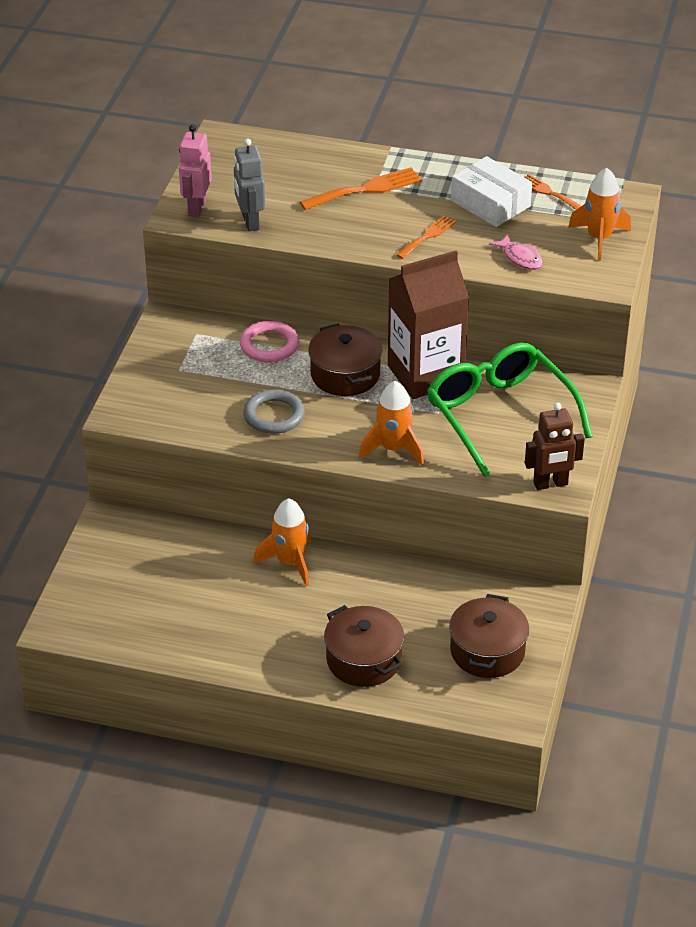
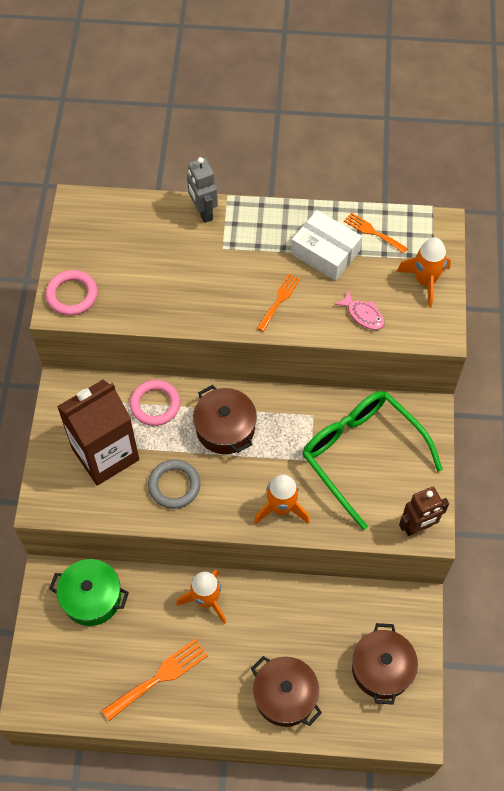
camera: 10 degrees left, 20 degrees up
(155, 544) = (92, 598): none -> green pot
(196, 207) = (72, 295): pink robot -> pink ring
(250, 222) = (122, 306): grey robot -> grey robot (203, 212)
(366, 189) = (216, 250): orange fork -> orange fork (159, 677)
(425, 374) = (292, 418): brown carton -> brown carton (105, 454)

